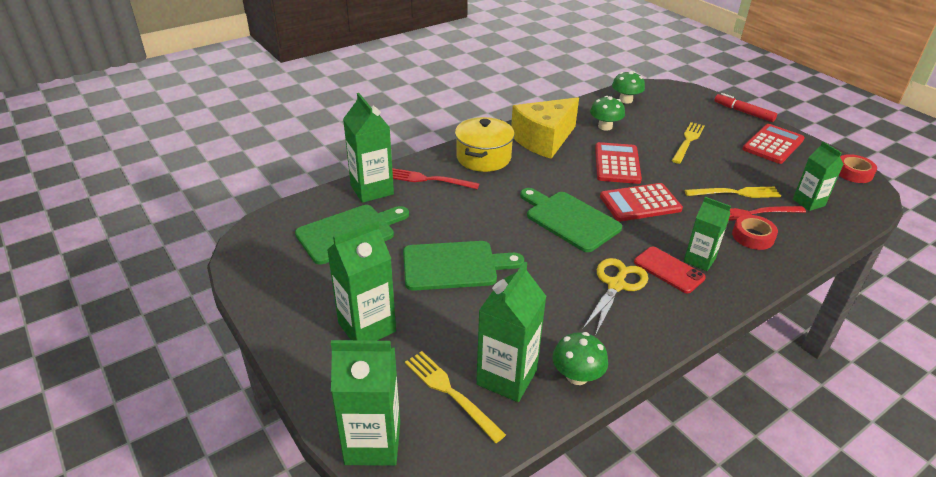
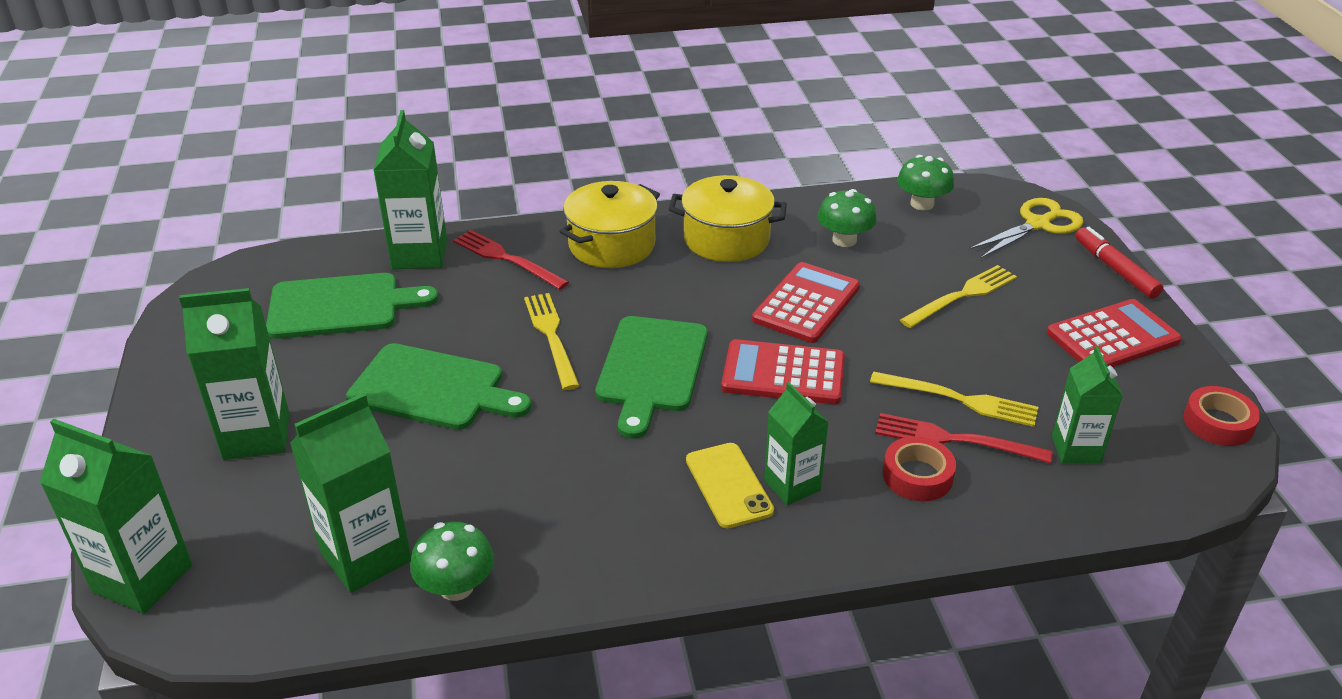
camera: 25 degrees right, 0 degrees up
(450, 392) = (281, 551): yellow fork -> yellow fork (551, 336)
(544, 140) = (726, 239): yellow cheese -> yellow pot
(569, 219) = (651, 369): green cutting board -> green cutting board turned 150 degrees counterclockwise
(616, 285) = (628, 483): yellow scissors -> yellow scissors (1038, 224)
(668, 270) = (729, 485): red phone -> yellow phone

